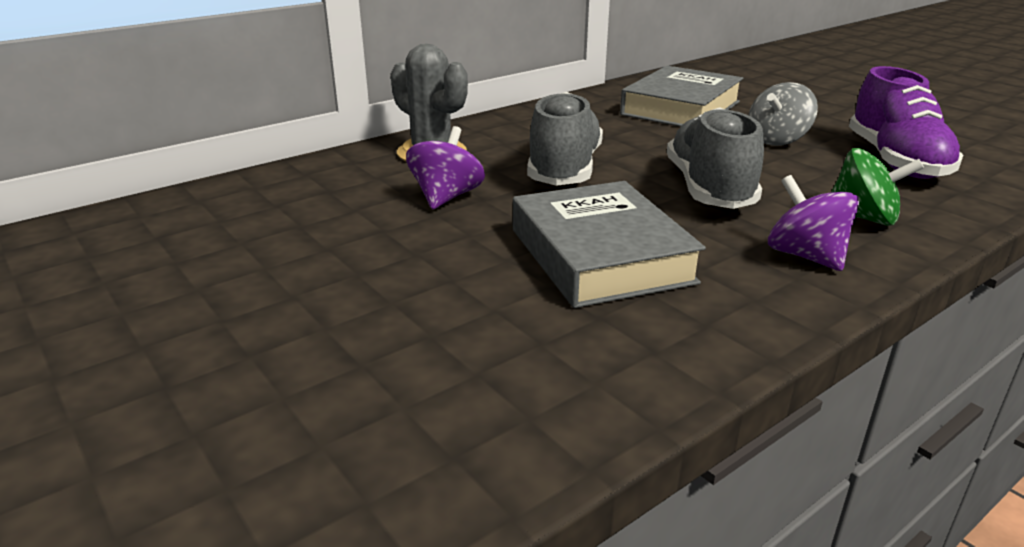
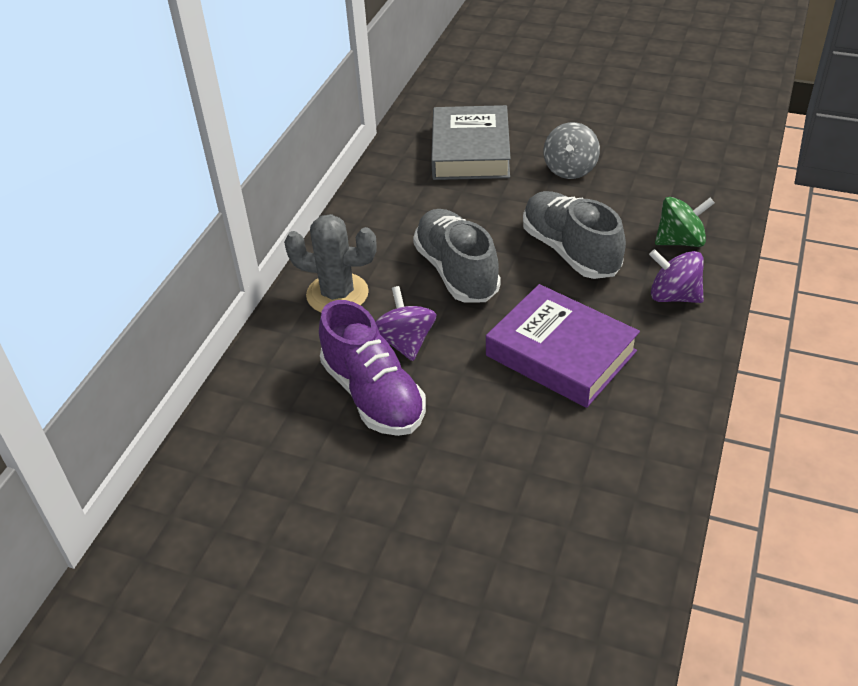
camera: 30 degrees left, 15 degrees up
(600, 255) = (561, 353): grey book -> purple book
(896, 161) = (660, 165): purple shoe -> purple shoe (373, 395)

